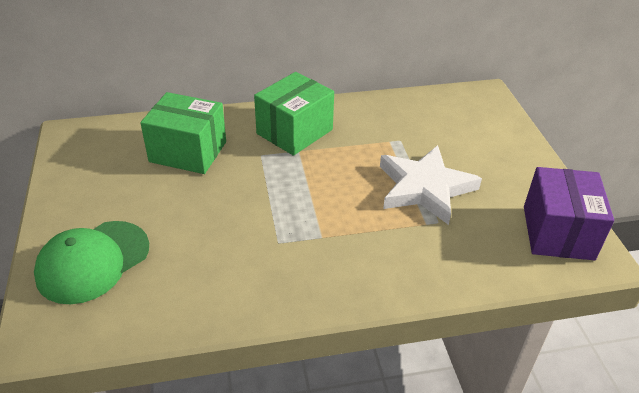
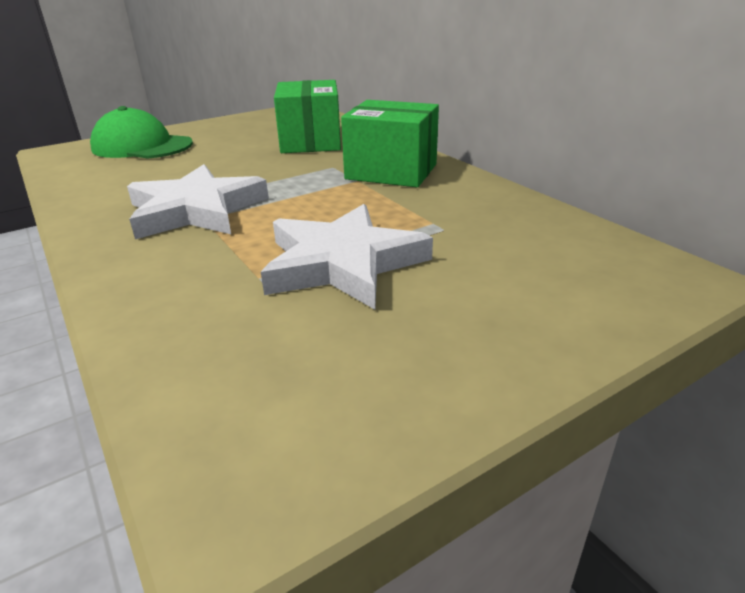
camera: 70 degrees right, 10 degrees down
(303, 239) = (196, 210): none -> white star
(558, 232) = (298, 423): purple box -> none

